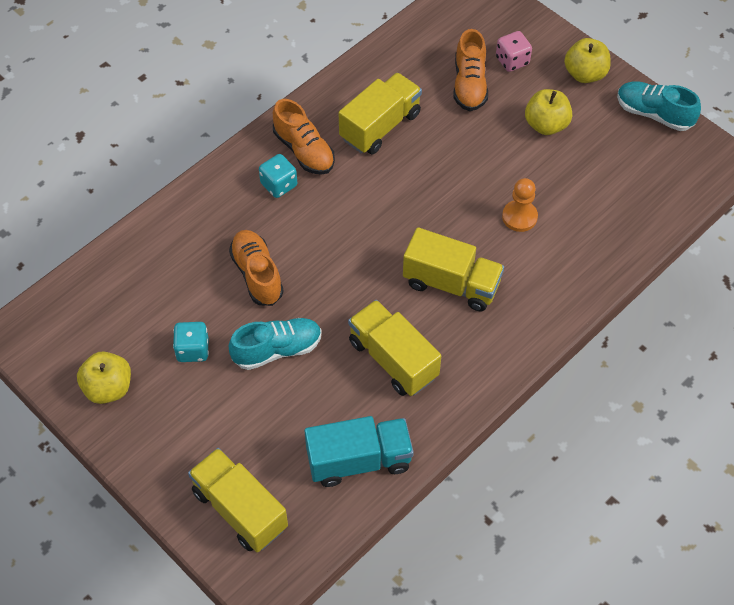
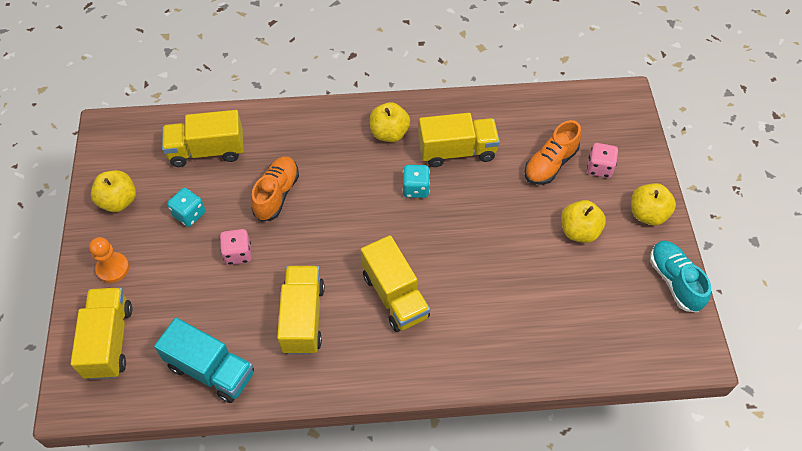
camera: 40 degrees right, 0 degrees up
(146, 282) = (207, 151): none -> yellow truck
(277, 350) = (238, 254): turquoise shoe -> pink dice
(279, 185) = (350, 145): turquoise dice -> turquoise dice (416, 188)
(304, 150) = (389, 133): orange shoe -> yellow apple
(519, 217) = (491, 284): orange pawn -> orange pawn (113, 268)

